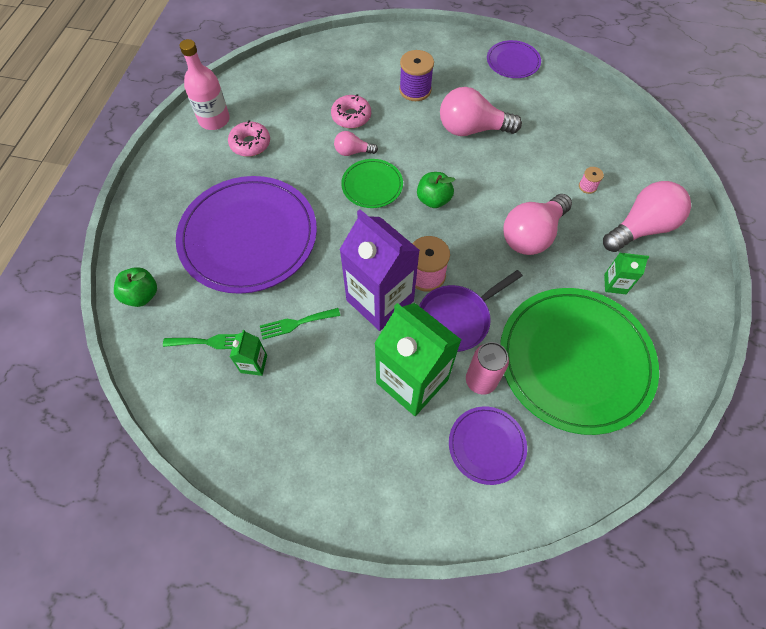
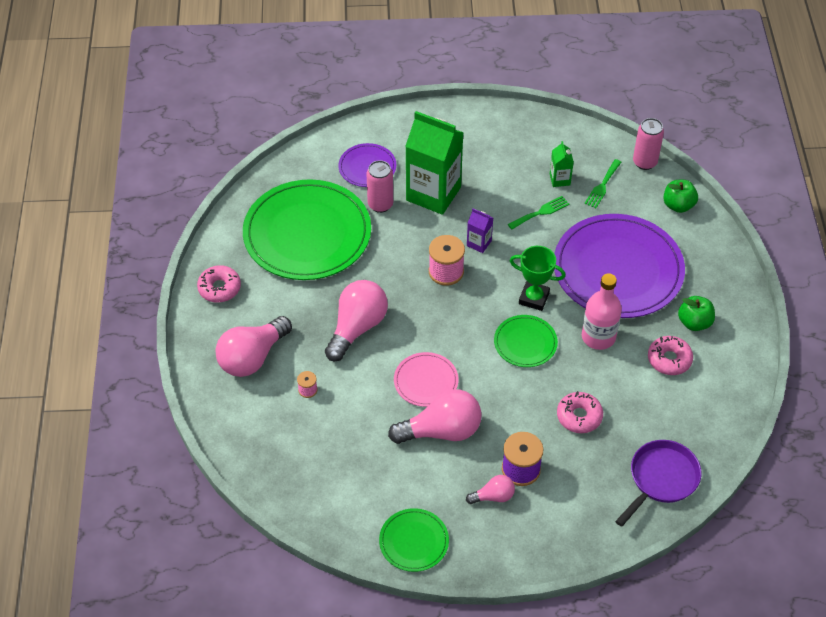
camera: 165 degrees right, 10 degrees down
(142, 363) = (644, 162): none -> pink can
(209, 342) = (602, 186): green fork -> green fork turned 45 degrees counterclockwise
(214, 120) = (723, 378): pink bottle -> pink bottle (598, 337)
(346, 226) = (534, 298): none -> green trophy
(353, 152) = (559, 374): pink light bulb -> pink light bulb (493, 496)
(380, 300) = (479, 243): purple carton -> purple carton, size x0.44
(433, 200) = (459, 341): green apple -> green apple (694, 322)
(457, 319) = (409, 243): purple pan -> purple pan (661, 479)
(475, 171) = (426, 381): none -> pink plate
(513, 61) = (414, 541): purple plate -> green plate
(615, 284) = (276, 300): green carton -> none
(679, 312) = (219, 288): none -> pink donut

